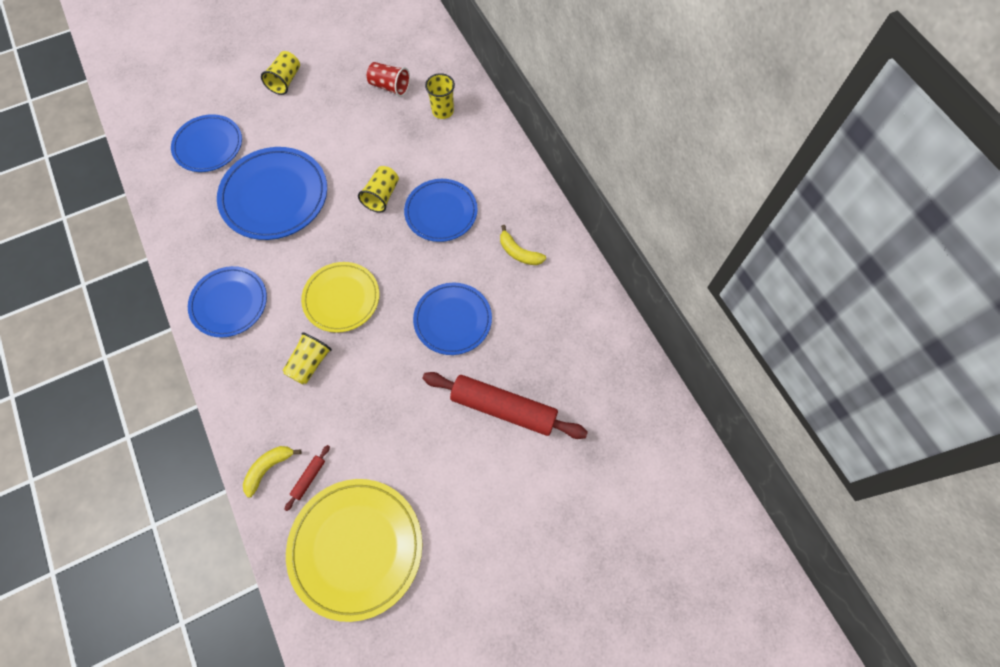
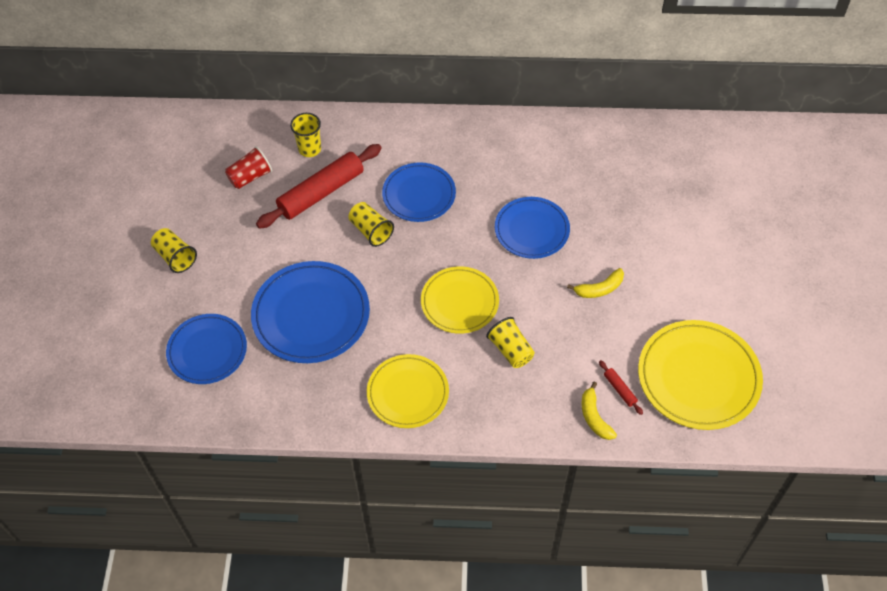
camera: 60 degrees left, 10 degrees down
(229, 303) = (408, 393): blue plate -> yellow plate
(503, 409) = (632, 229): red rolling pin -> red rolling pin (321, 193)
(519, 252) = (496, 158): yellow banana -> yellow banana (599, 289)

